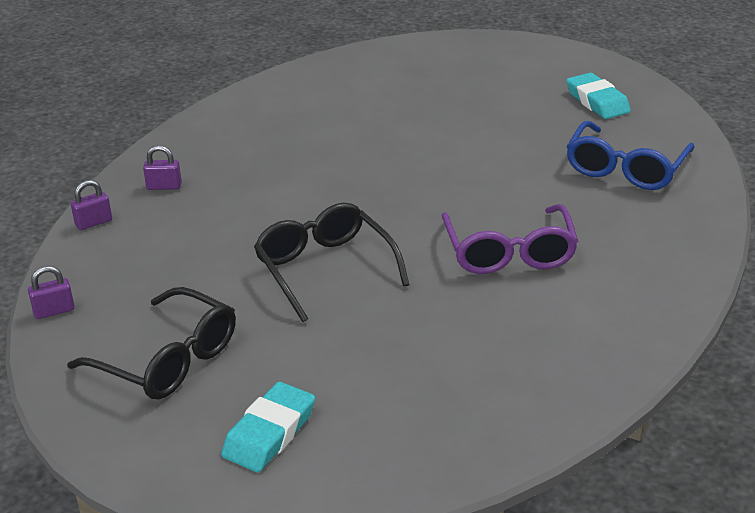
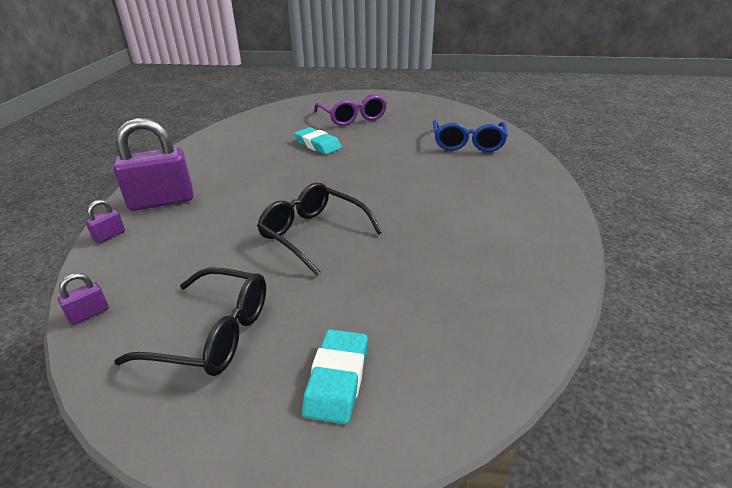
camera: 20 degrees left, 0 degrees up
(164, 186) = (162, 201): purple padlock -> purple padlock, size x2.36
(509, 252) = (434, 200): purple glasses -> purple glasses (352, 117)
(597, 101) = (425, 114): turquoise eraser -> turquoise eraser (317, 145)

